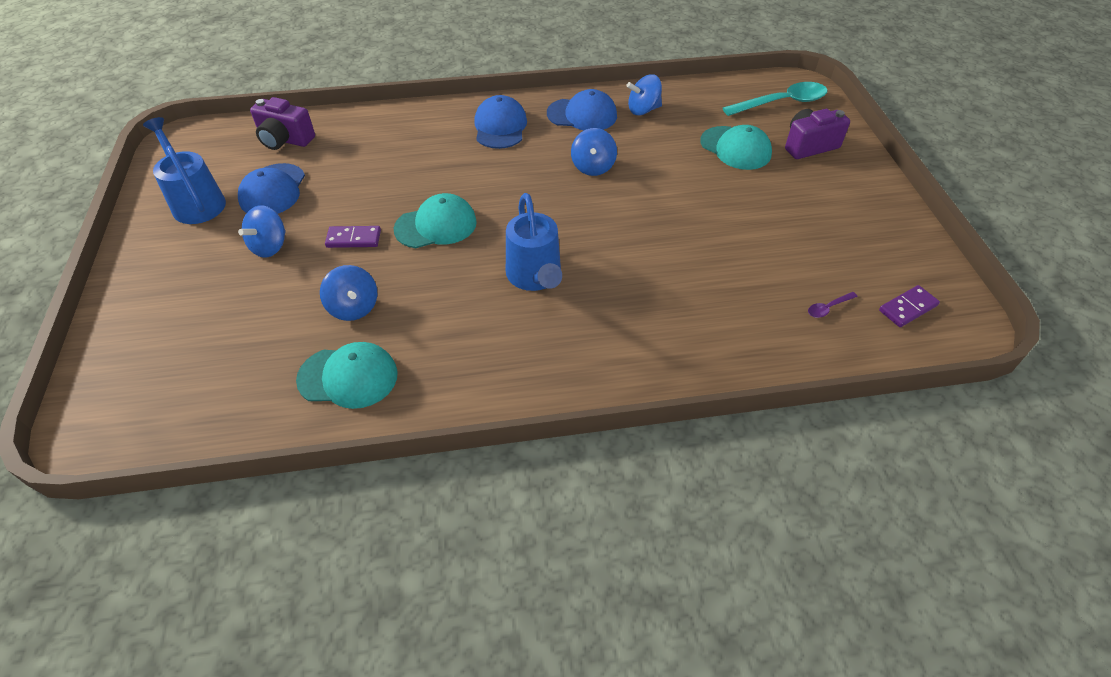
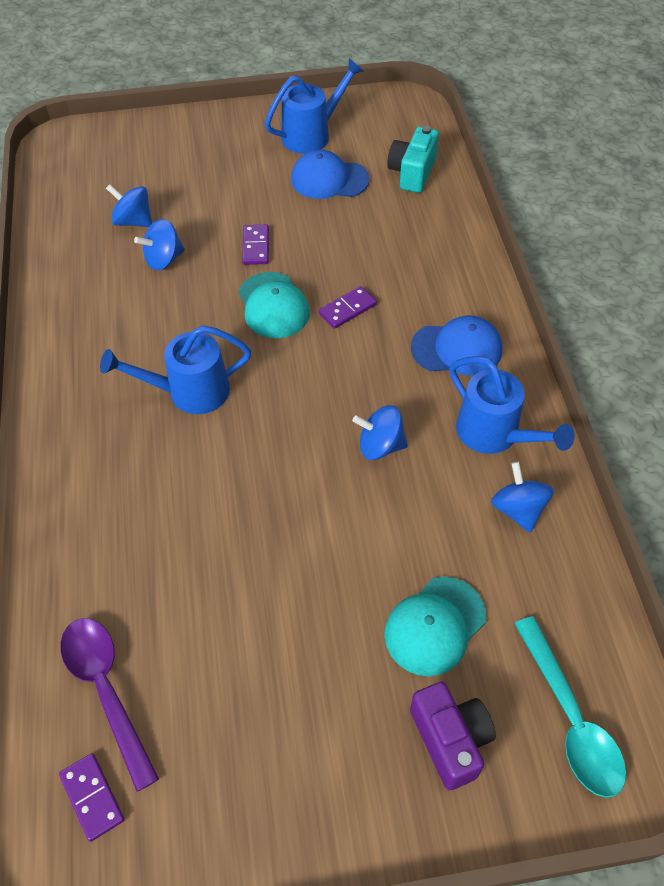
camera: 90 degrees right, 5 degrees up
(270, 246) = (248, 192): blue spinning top -> blue spinning top (133, 221)
(285, 140) = (412, 173): purple camera -> turquoise camera
(348, 377) = (84, 268): turquoise cap -> none
(449, 181) = (347, 309): none -> purple domino
(582, 115) = (495, 435): blue cap -> blue watering can
(828, 308) = (106, 691): purple spoon -> purple spoon, size x2.37

